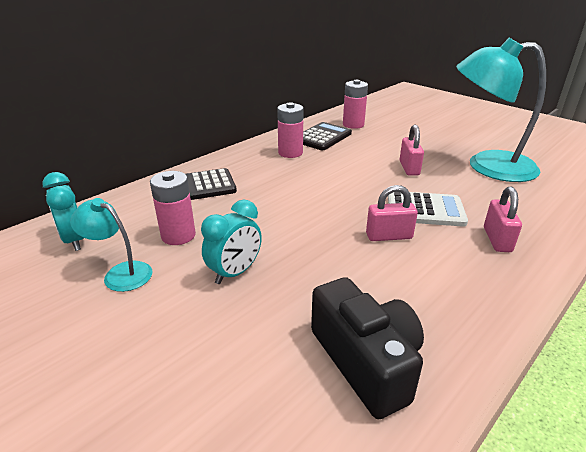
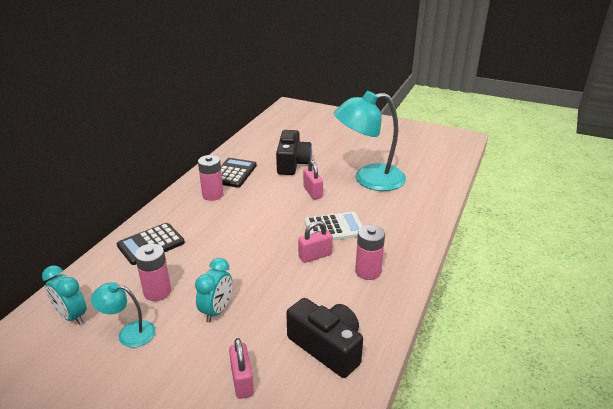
camera: 20 degrees left, 0 degrees up
(353, 124) = (254, 155): pink battery -> pink battery (368, 271)
(394, 137) = (292, 163): none -> black camera
(497, 239) = (387, 242): pink padlock -> pink padlock (242, 381)

